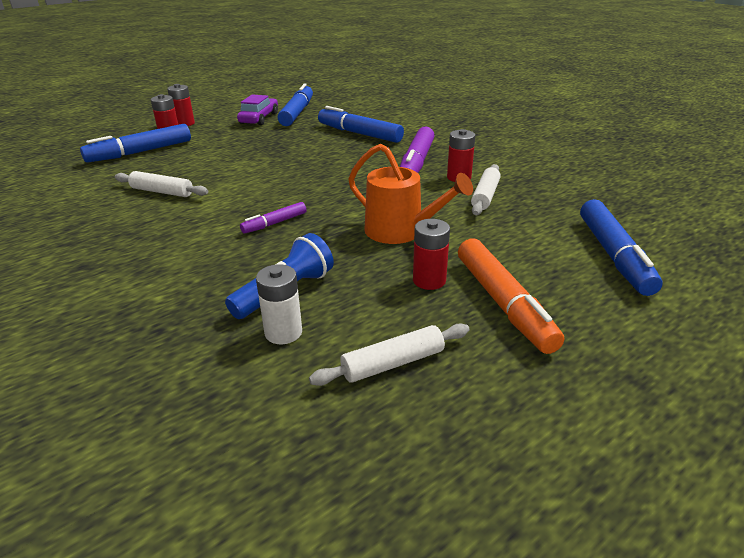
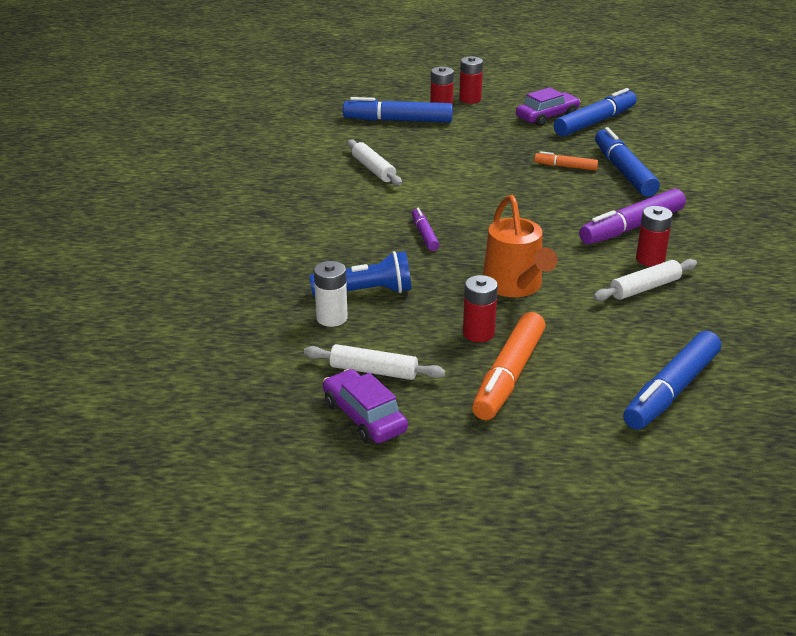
camera: 40 degrees right, 0 degrees up
(274, 223) = (424, 234): purple marker -> purple marker turned 75 degrees clockwise
(316, 142) = (565, 166): none -> orange marker
(450, 418) = (364, 417): none -> purple car

